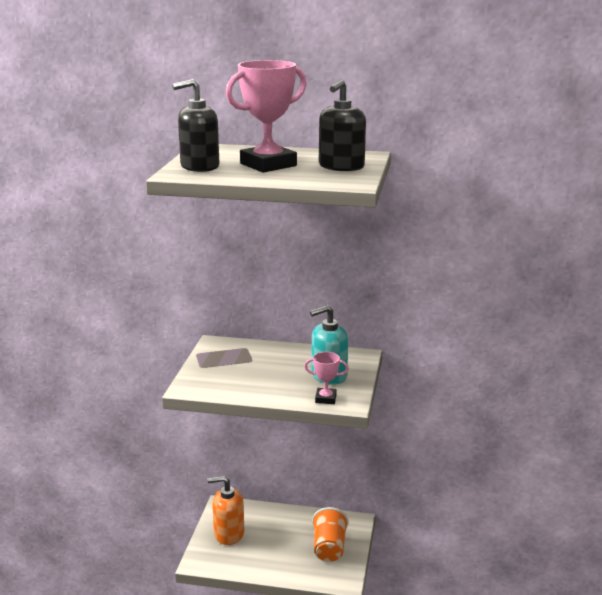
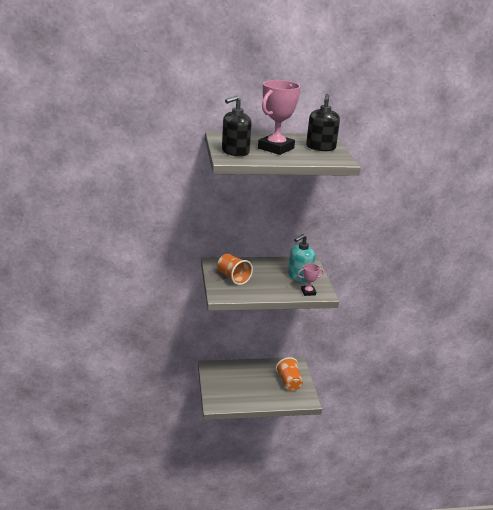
camera: 20 degrees left, 5 degrees up
(226, 366) = (233, 277): none -> orange cup
(228, 533) = (223, 383): orange soap dispenser -> none

